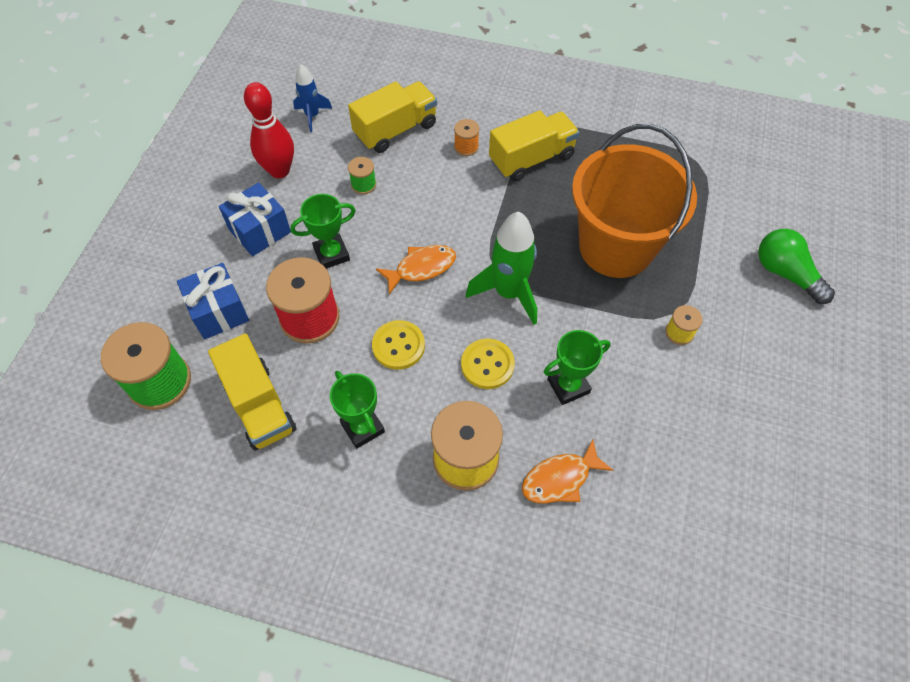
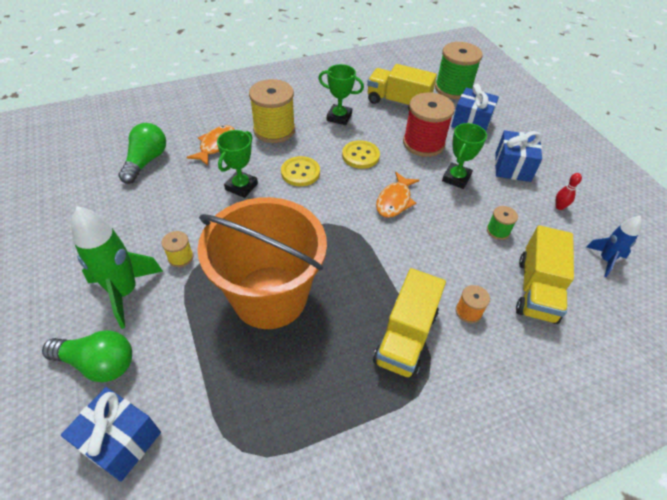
camera: 140 degrees right, 10 degrees down
(279, 170) = (559, 207): red bowling pin -> red bowling pin, size x0.46
(508, 293) = (323, 217): green rocket -> green rocket (125, 292)
(665, 505) = (146, 161): none -> green light bulb
(780, 211) = (121, 441): none -> blue gift

